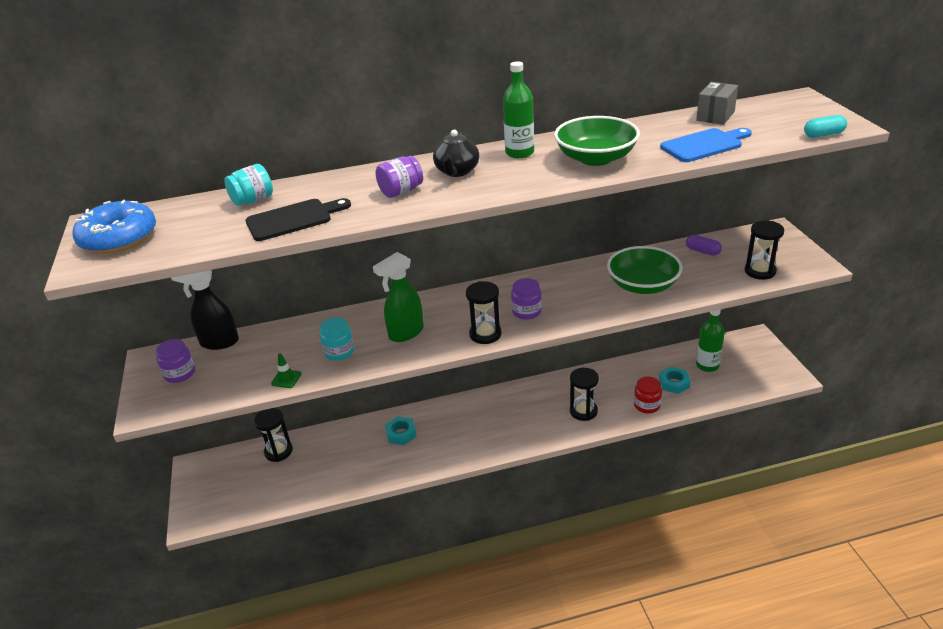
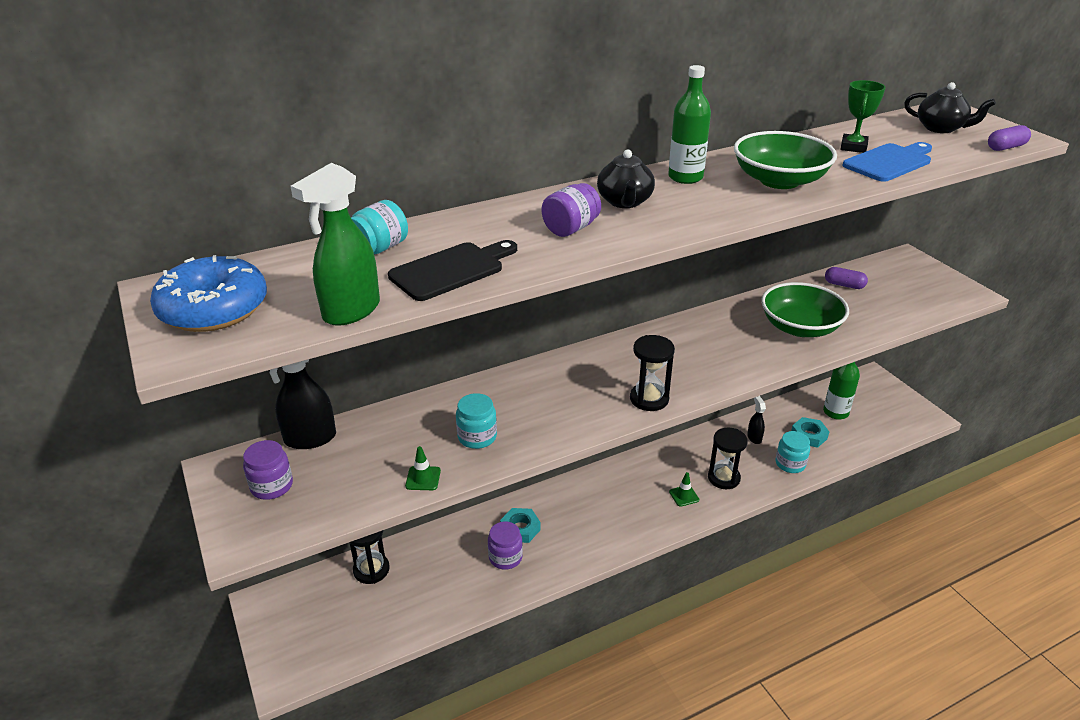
camera: 15 degrees left, 0 degrees up
(405, 333) = (551, 406): green spray bottle -> green spray bottle (351, 312)
(526, 311) = (684, 368): purple jar -> purple jar (505, 557)
(543, 422) = (684, 496): none -> green traffic cone
(624, 380) = (754, 437): none -> black spray bottle
(647, 405) = (790, 464): red jar -> turquoise jar
(682, 130) = (853, 147): none -> green trophy
(715, 116) = (876, 130): grey box -> none
(760, 271) = (915, 303): black hourglass -> none
(776, 115) = (941, 128): none -> black teapot
(823, 134) = (1006, 147): turquoise capsule -> purple capsule

